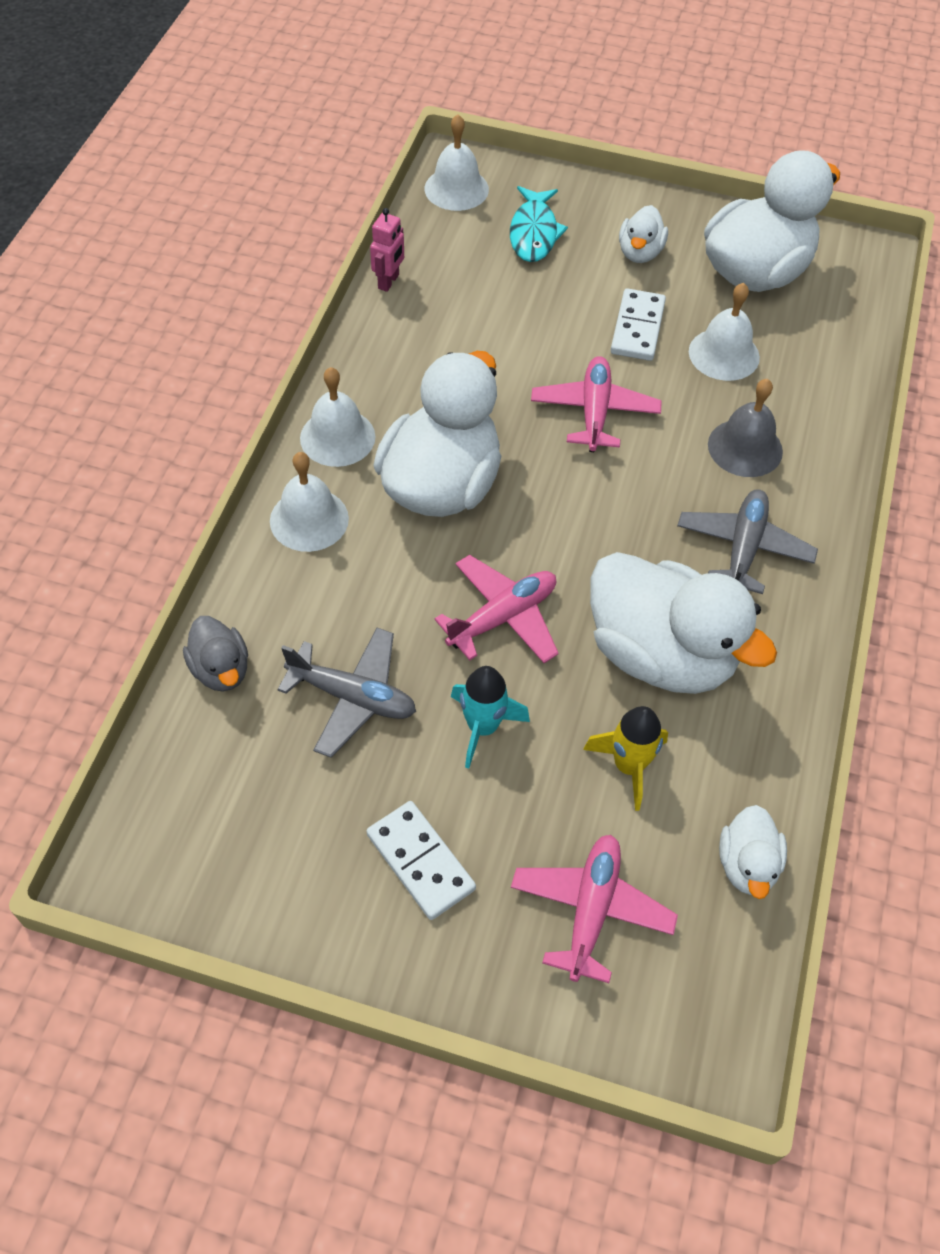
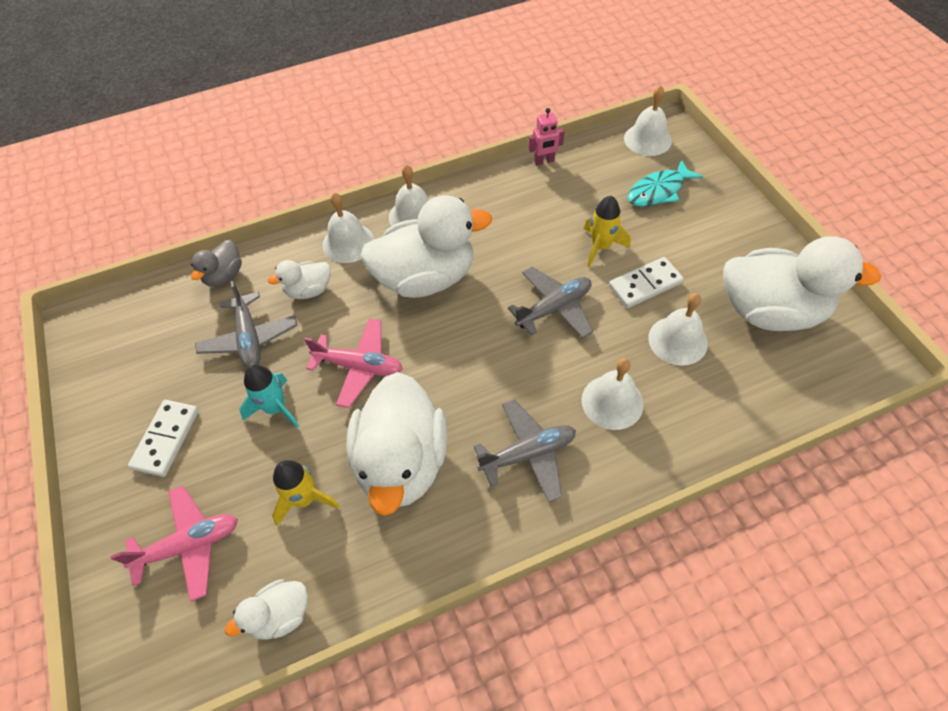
camera: 55 degrees right, 0 degrees up
(556, 324) = (600, 247): none -> yellow rocket
(594, 412) = (554, 308): pink plane -> grey plane
(640, 253) = (708, 245): white duck -> white duck (309, 290)
(745, 447) = (612, 402): grey bell -> white bell

